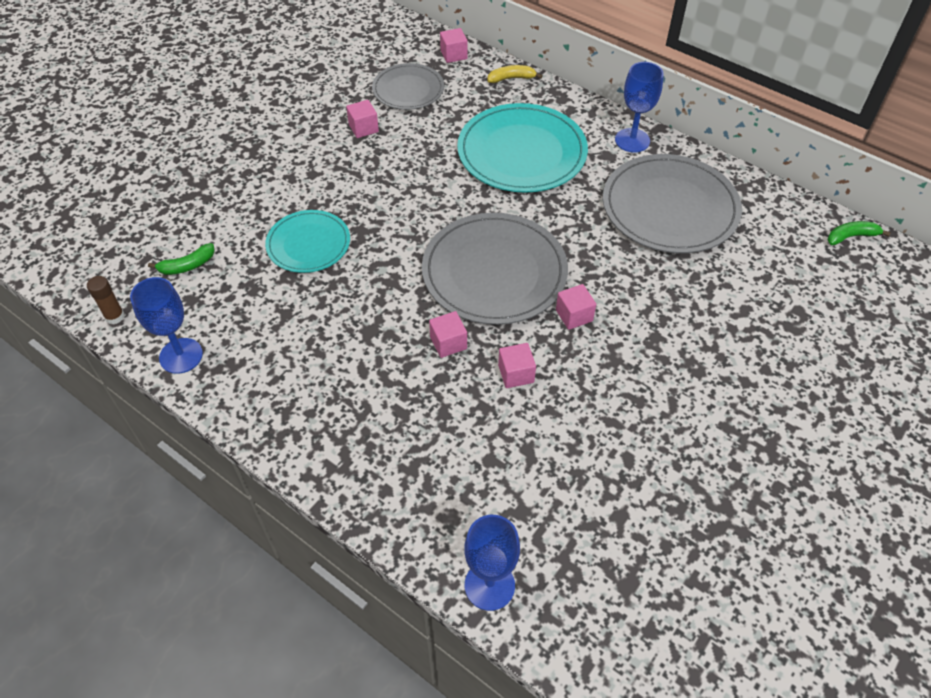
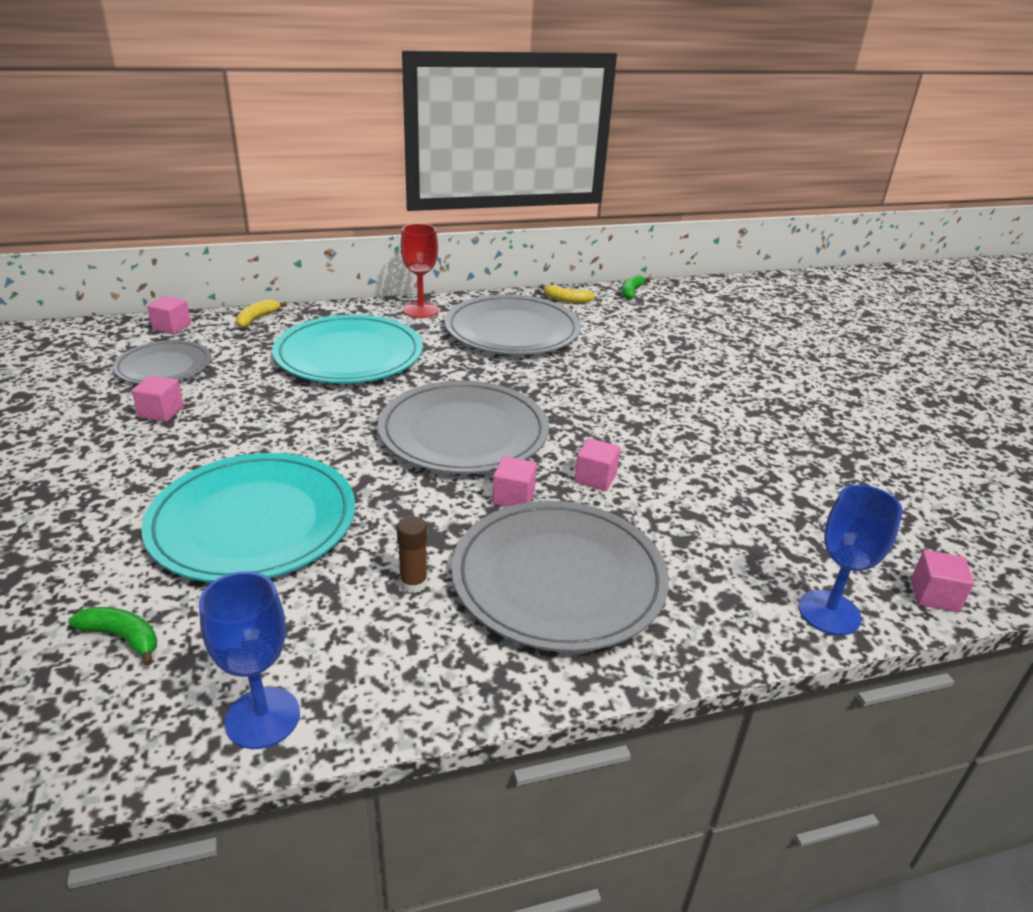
camera: 55 degrees left, 20 degrees down
(115, 316) = (90, 762): brown glue stick -> brown glue stick (413, 583)
(187, 266) = (123, 637): green banana -> green banana turned 75 degrees counterclockwise
(308, 244) = (253, 521): turquoise plate -> turquoise plate, size x1.68
(388, 414) = (558, 578): none -> grey plate
(574, 315) = (566, 419): pink cube -> pink cube (934, 595)
(632, 140) = (420, 310): blue goblet -> red goblet
(771, 205) = (566, 300): none -> yellow banana

